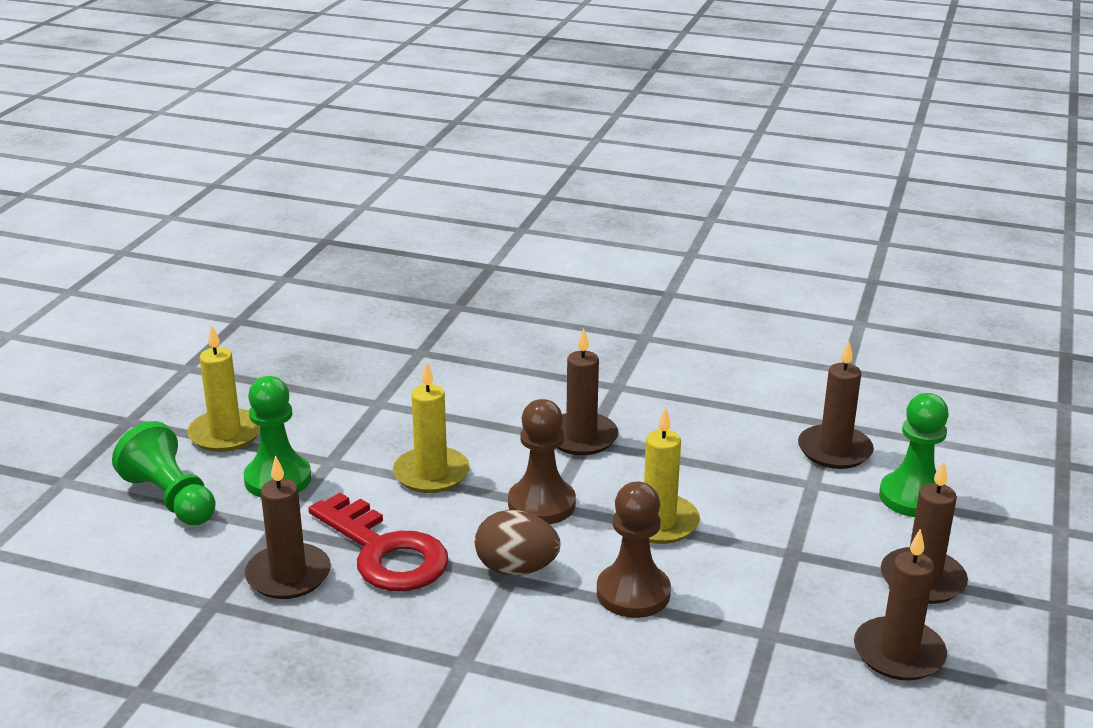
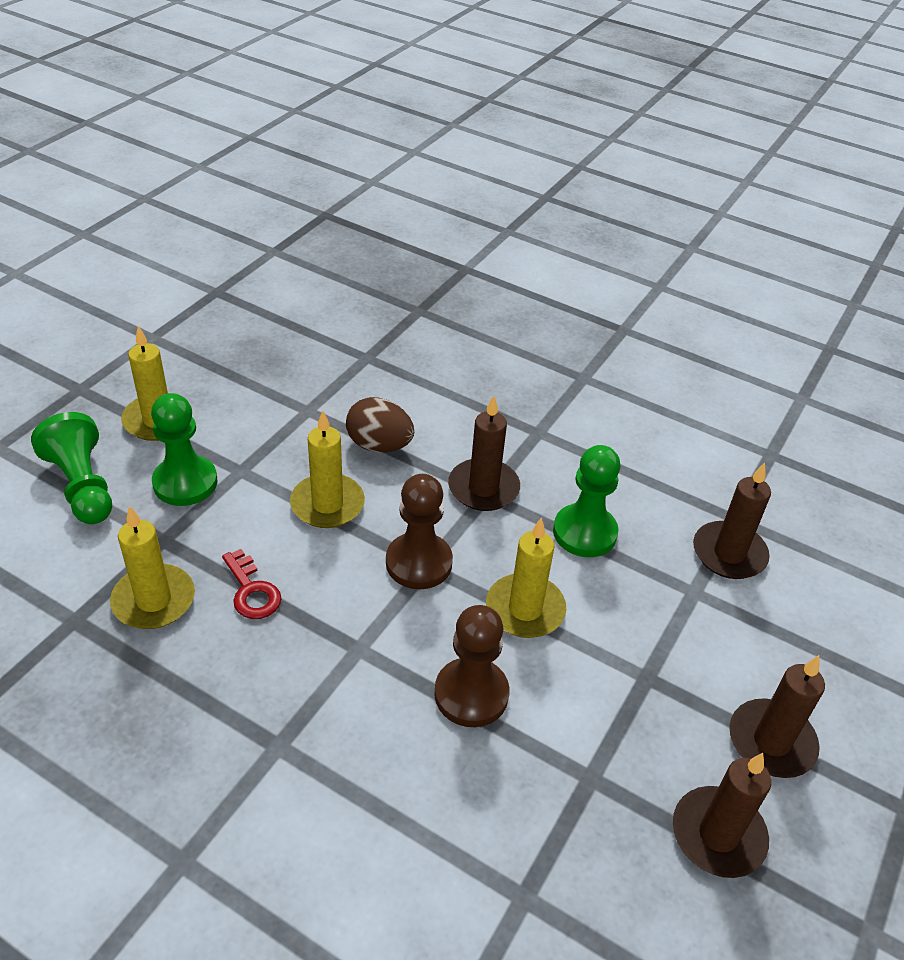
camera: 10 degrees right, 15 degrees up
(288, 575) = (154, 600): brown candle -> yellow candle
(385, 552) = (252, 591): red key -> red key, size x0.53
(516, 569) = (368, 638): brown egg -> brown egg (379, 445)
(913, 497) = (792, 630): green pawn -> green pawn (584, 532)

